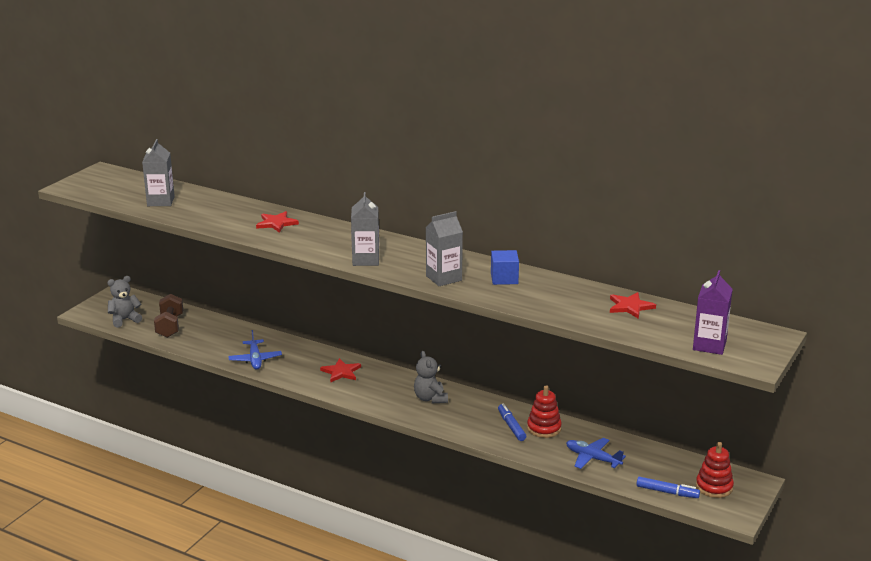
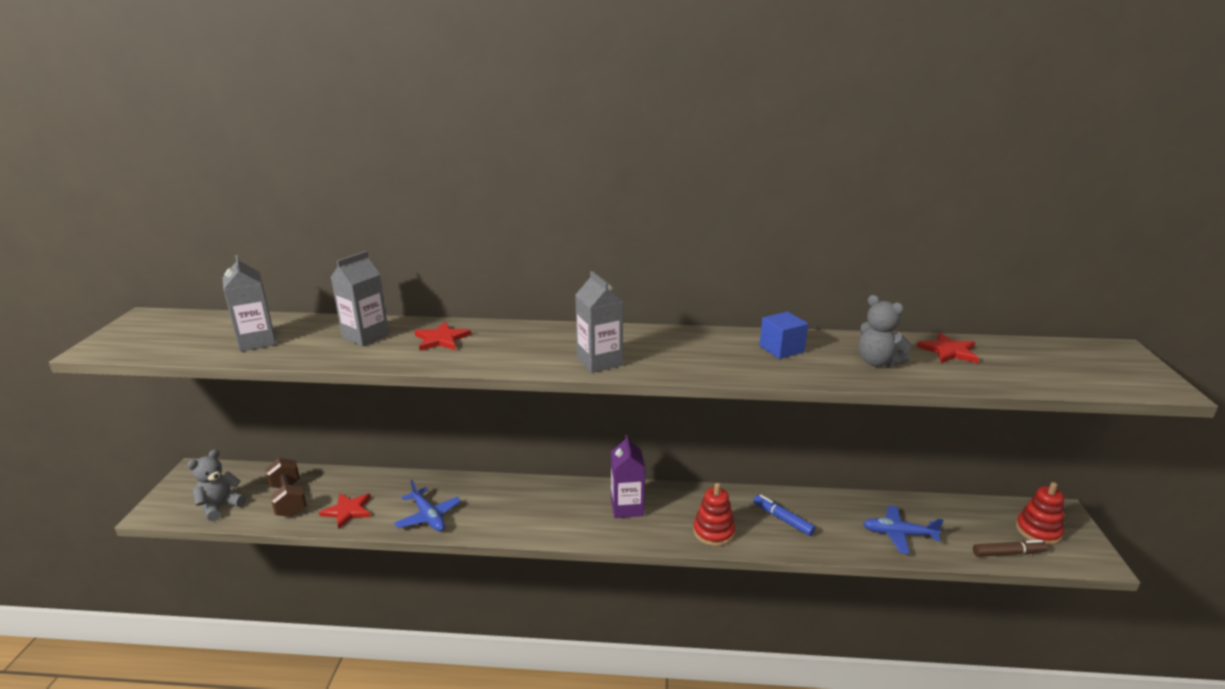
camera: 25 degrees left, 0 degrees up
(341, 372) = (544, 504): red star -> red star (348, 511)
(430, 398) = (669, 509): grey teddy bear -> grey teddy bear (877, 362)
(444, 278) = (716, 364): grey carton -> grey carton (365, 336)
(544, 428) = (816, 511): red stacking toy -> red stacking toy (713, 532)
(667, 492) = (1008, 553): blue marker -> brown marker
(709, 345) = (1089, 377): purple carton -> purple carton (627, 507)

